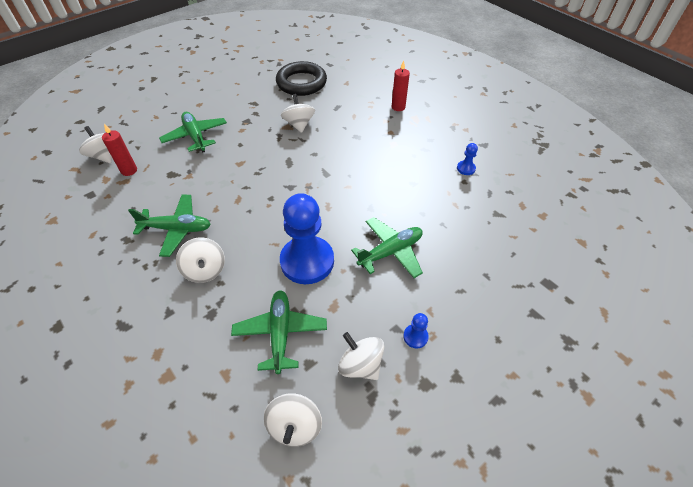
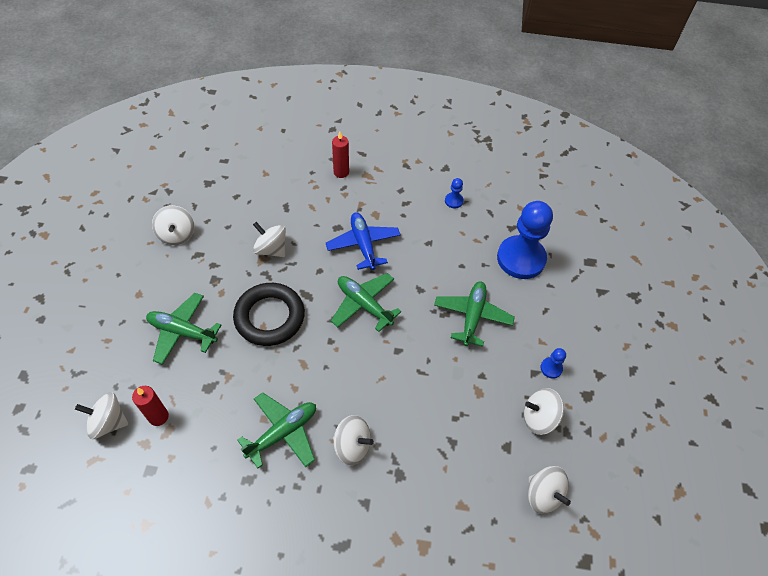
camera: 45 degrees left, 5 degrees up
(255, 87) = (177, 235): none -> white spinning top
(280, 333) = (465, 443): green plane -> green plane (364, 304)
(301, 83) = (220, 200): black ring -> black ring (269, 317)
(307, 261) = (422, 373): blue pawn -> blue pawn (521, 258)
(362, 156) = (363, 245): none -> blue plane

